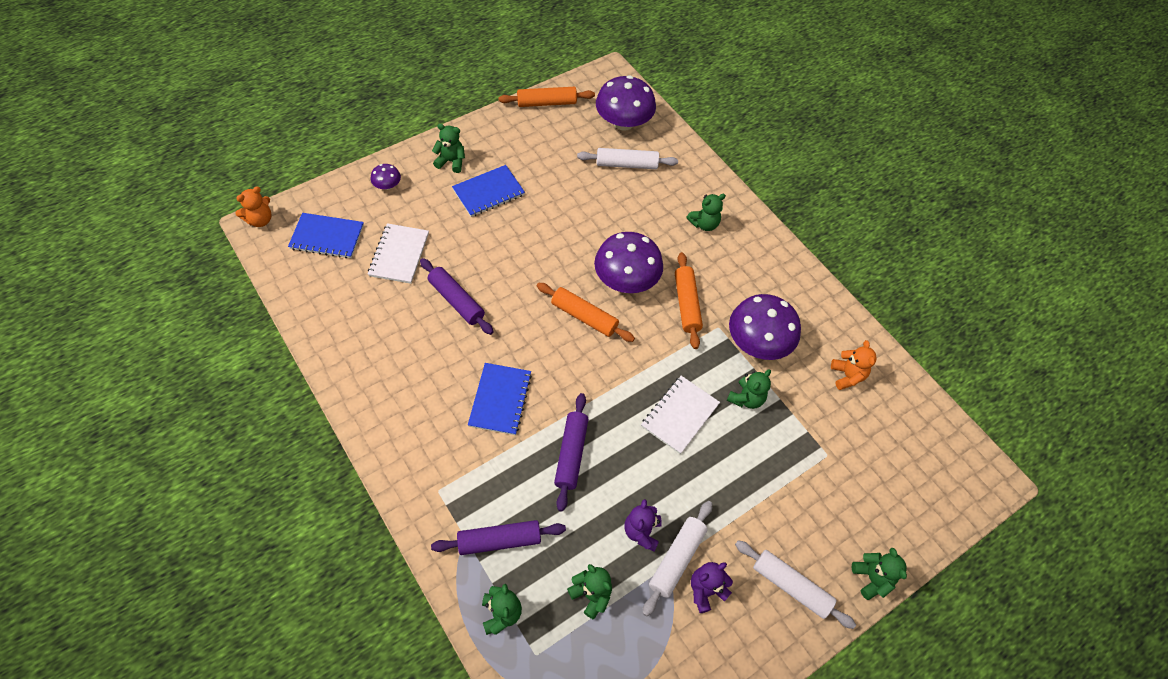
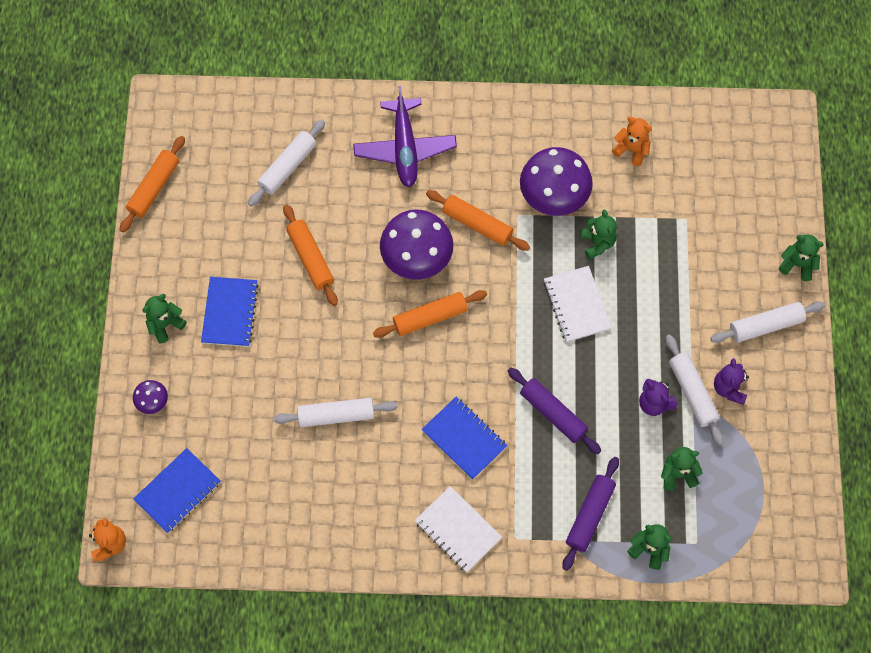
camera: 50 degrees left, 10 degrees up
(399, 254) = (247, 436): white notebook -> white notebook (458, 530)
(456, 301) = (336, 415): purple rolling pin -> white rolling pin
(568, 216) = (310, 258): none -> orange rolling pin
(623, 122) = (233, 134): purple mushroom -> none
(704, 224) = (405, 148): green teddy bear -> purple plane

